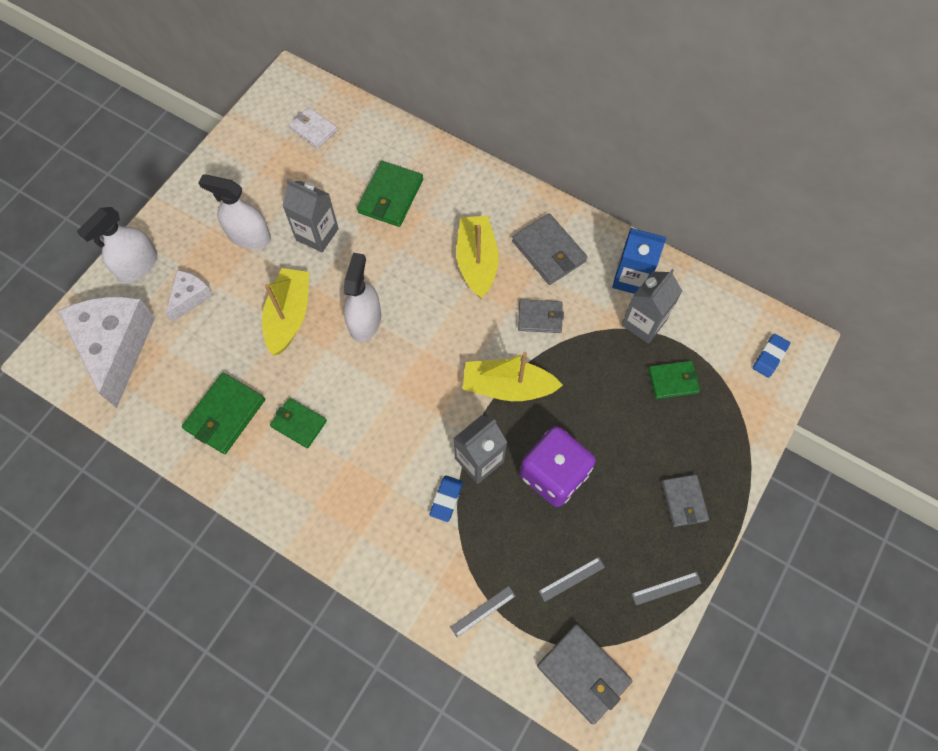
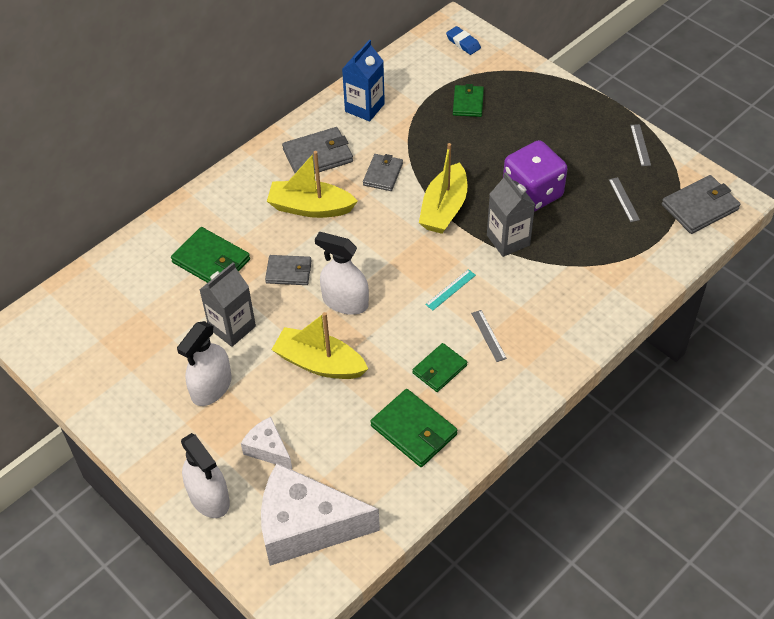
camera: 75 degrees left, 15 degrees down
(313, 129) = (99, 314): white wallet -> none
(399, 415) = (450, 290): none -> turquoise ruler
(446, 499) = (539, 269): blue eraser -> none
(483, 611) = (641, 261): grey ruler -> grey ruler (488, 335)
(643, 322) = (409, 109): grey carton -> none
(684, 501) = (572, 119): grey wallet -> grey wallet (289, 272)

